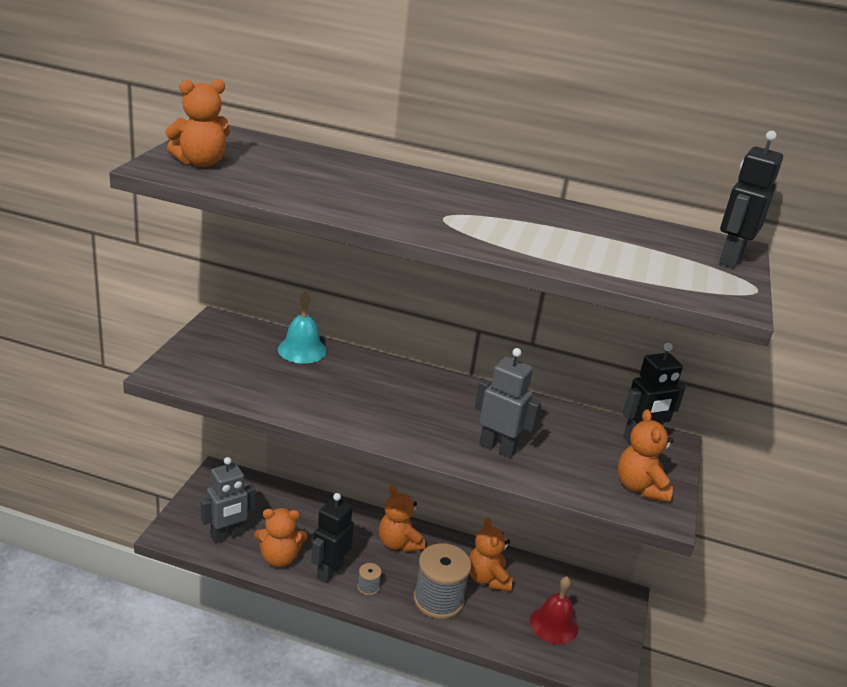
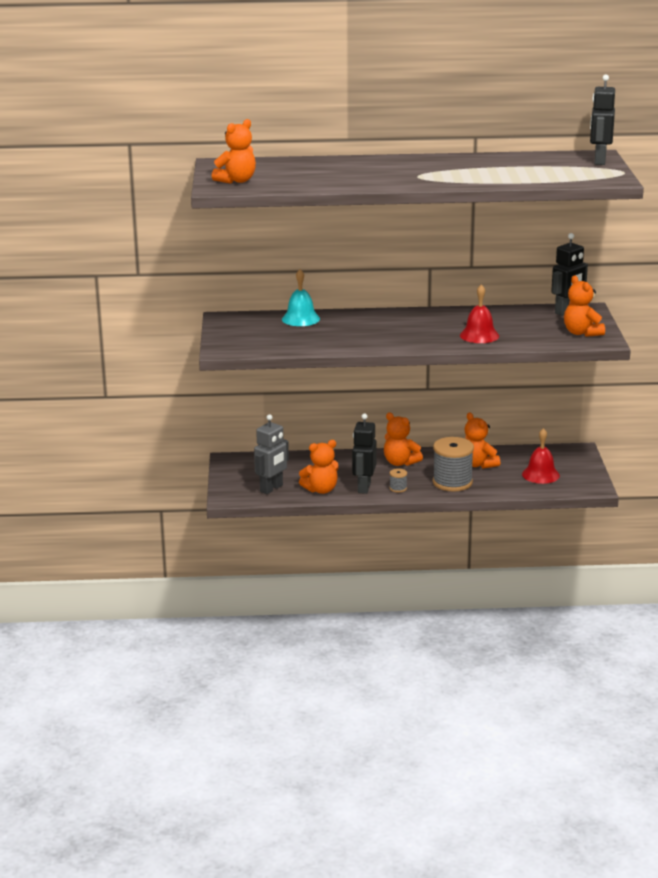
camera: 15 degrees left, 5 degrees down
(498, 448) = (479, 335): grey robot -> red bell

